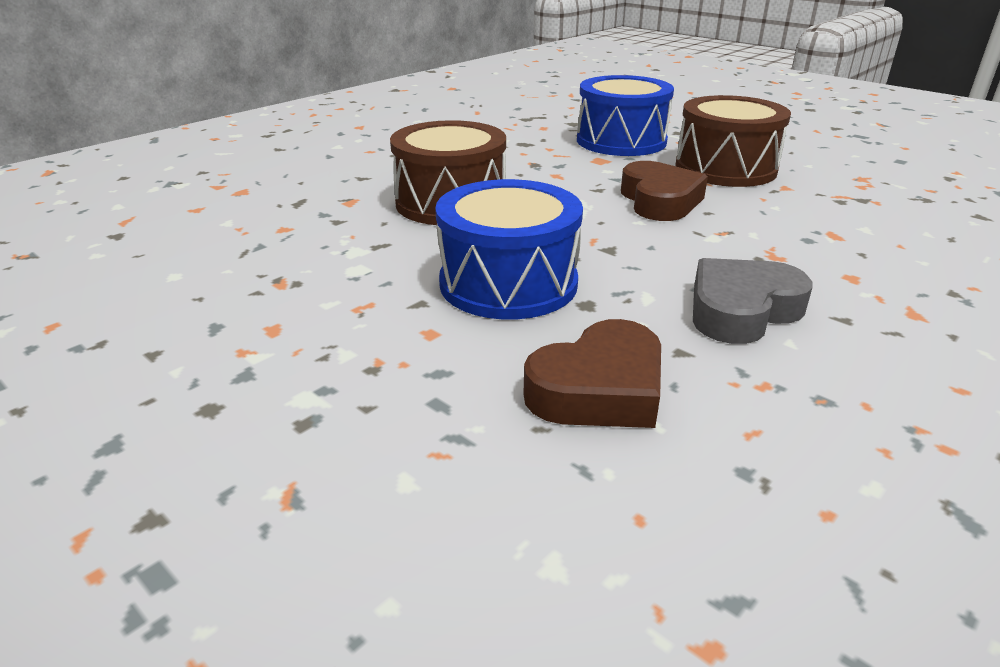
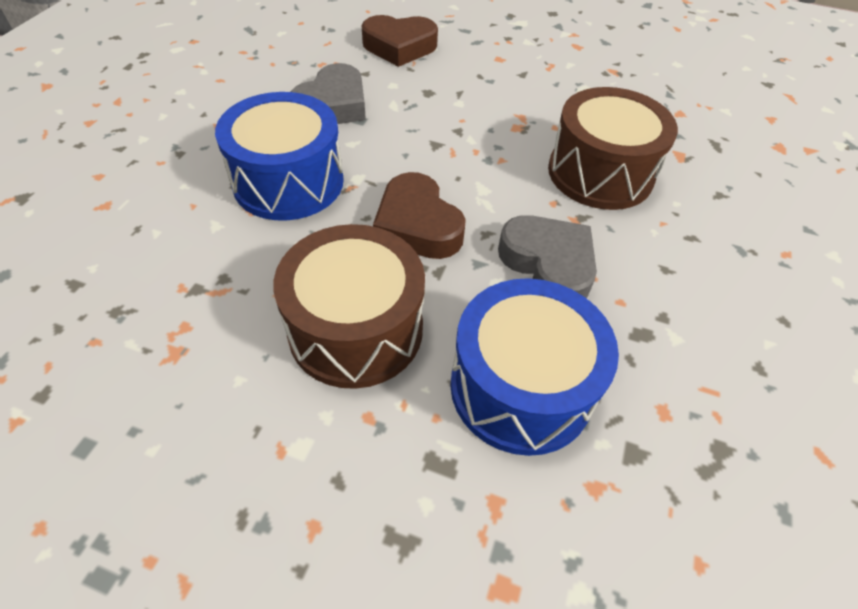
camera: 155 degrees right, 20 degrees up
(508, 283) = (484, 97): blue drum -> blue drum (288, 182)
(560, 170) = (548, 265): none -> grey heart
(599, 389) = (399, 47): brown heart -> brown heart turned 120 degrees counterclockwise

